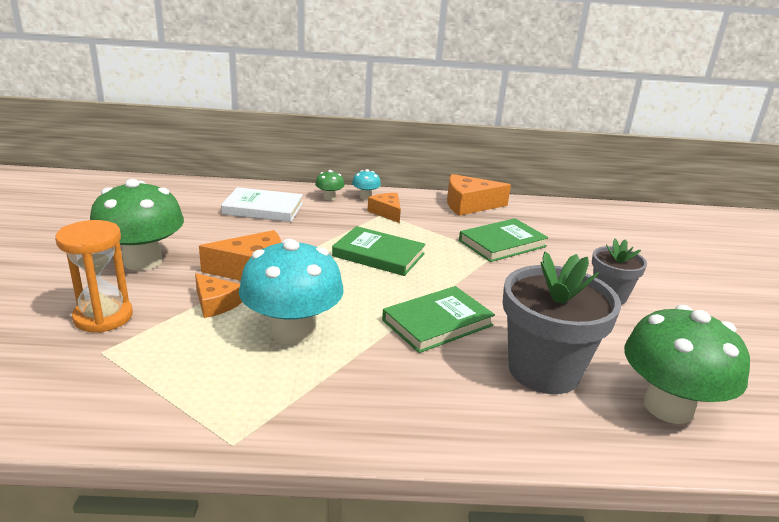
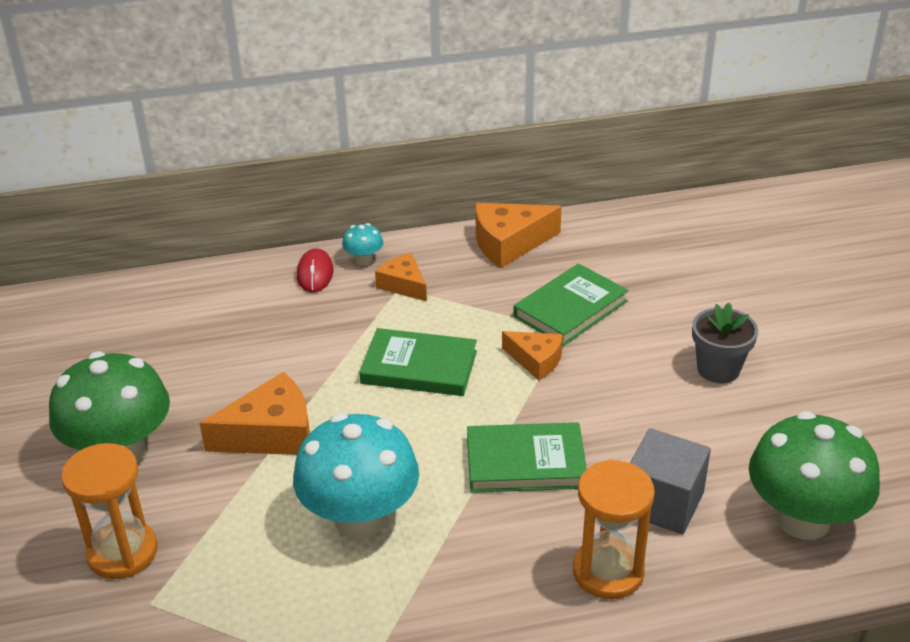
camera: 10 degrees left, 10 degrees up
(215, 303) = (248, 498): orange cheese -> orange cheese (536, 360)
(263, 209) = (233, 317): white book -> none
(329, 198) = (315, 274): green mushroom -> red mouse
(437, 323) = (525, 462): green book -> green book turned 45 degrees clockwise
(482, 409) = (608, 572): none -> orange hourglass
(544, 370) = (663, 503): grey flower pot -> grey cube

